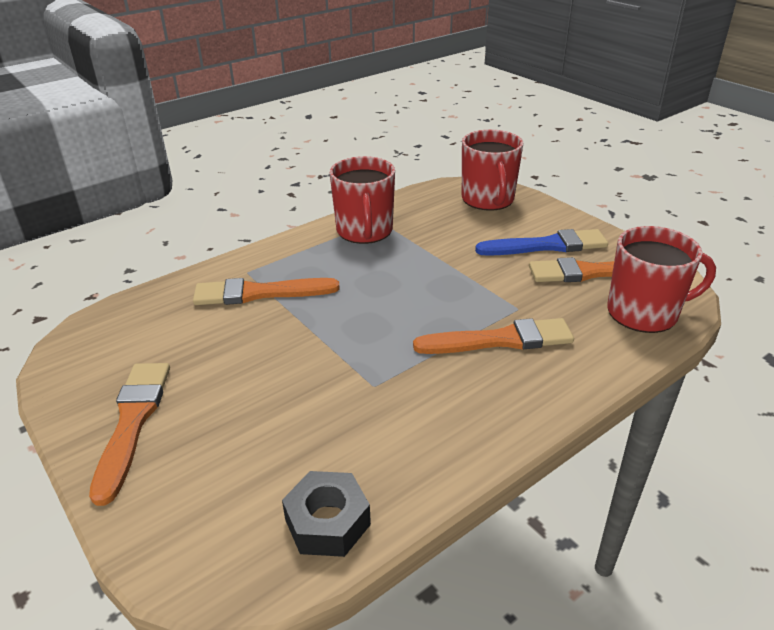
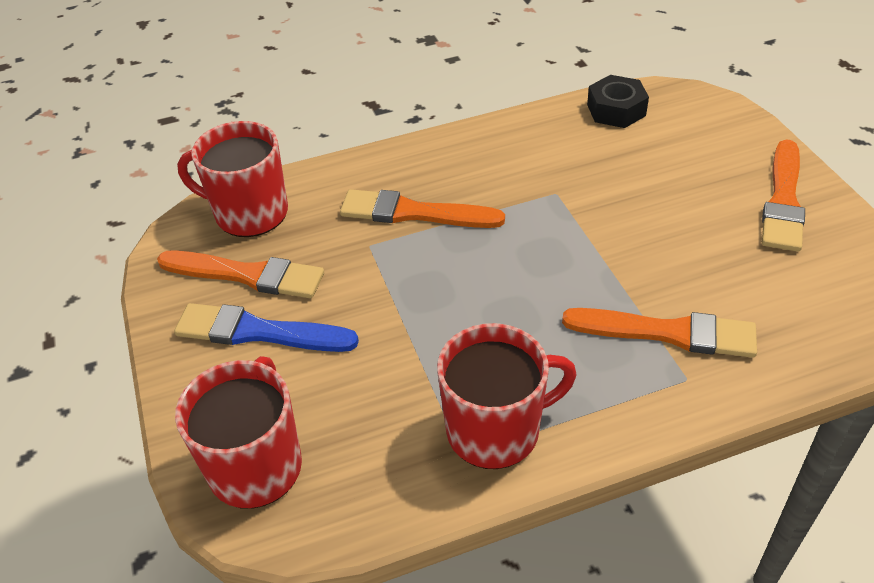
camera: 160 degrees left, 10 degrees up
(364, 231) = (495, 430): red mug -> red mug turned 60 degrees clockwise

